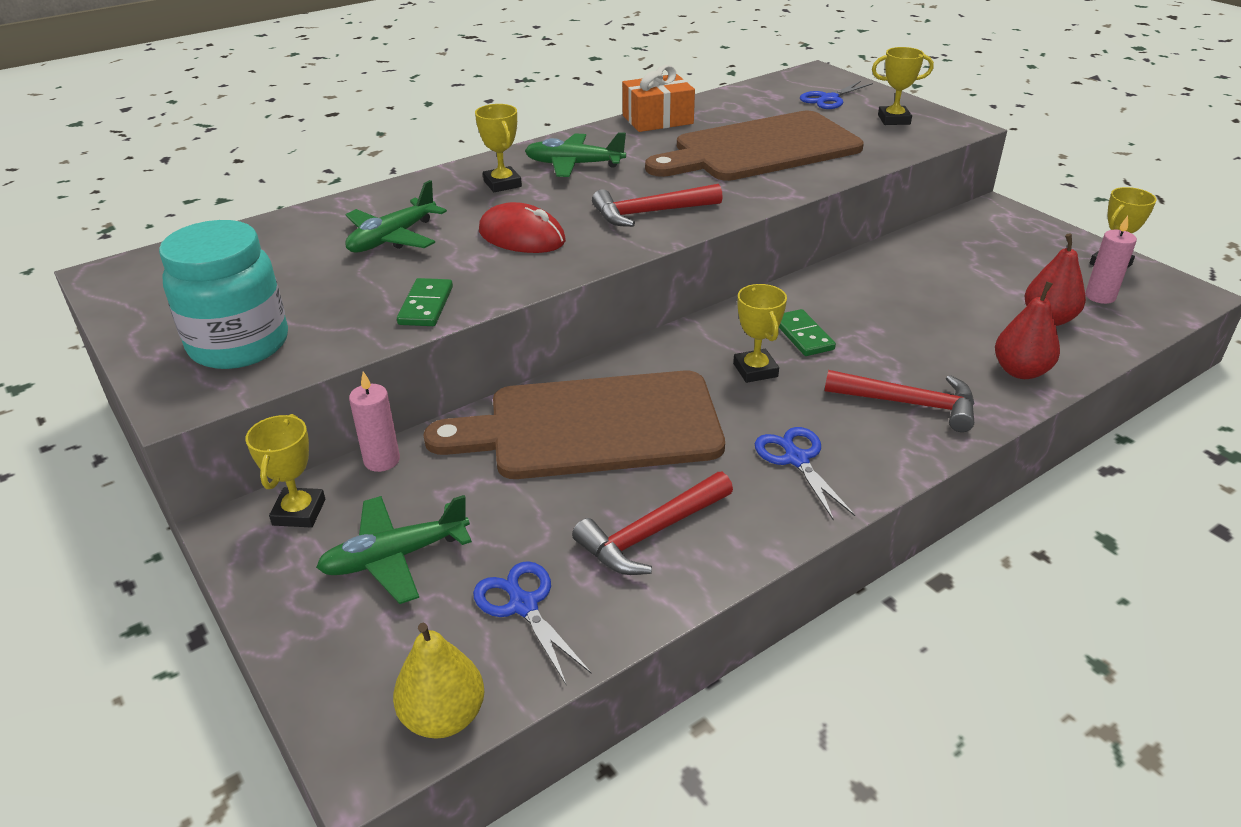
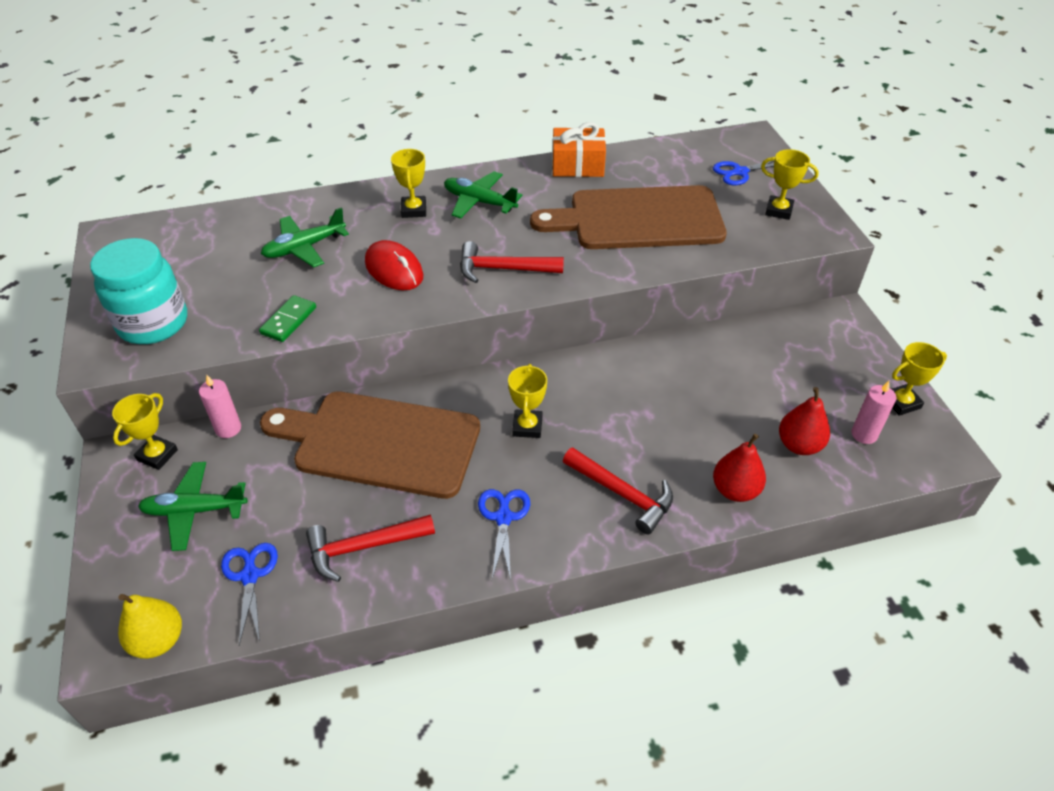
camera: 20 degrees right, 10 degrees up
(803, 335) = (585, 404): green domino -> none

